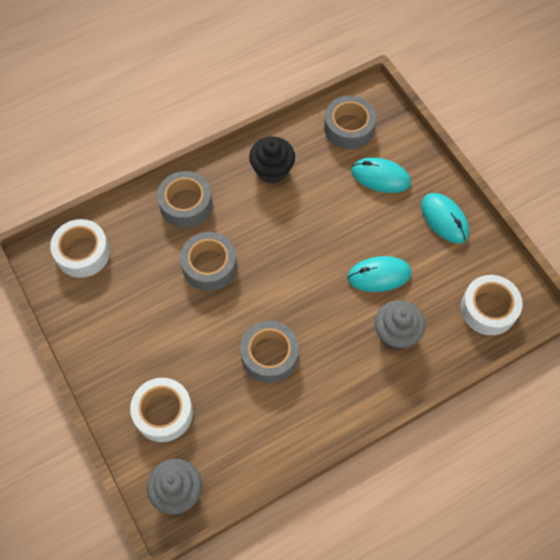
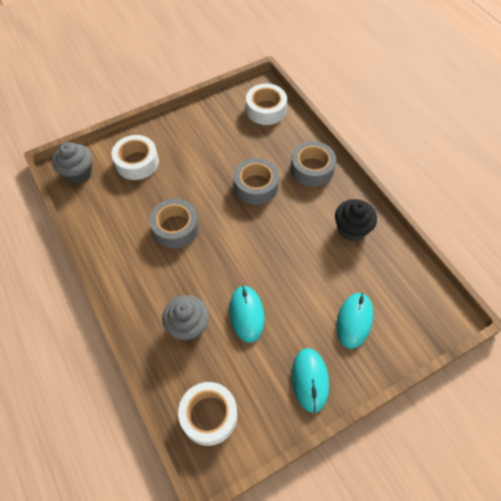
camera: 90 degrees right, 5 degrees down
(349, 128) = (408, 294): grey tape -> none
(444, 219) = (310, 380): turquoise mouse -> turquoise mouse turned 60 degrees counterclockwise

